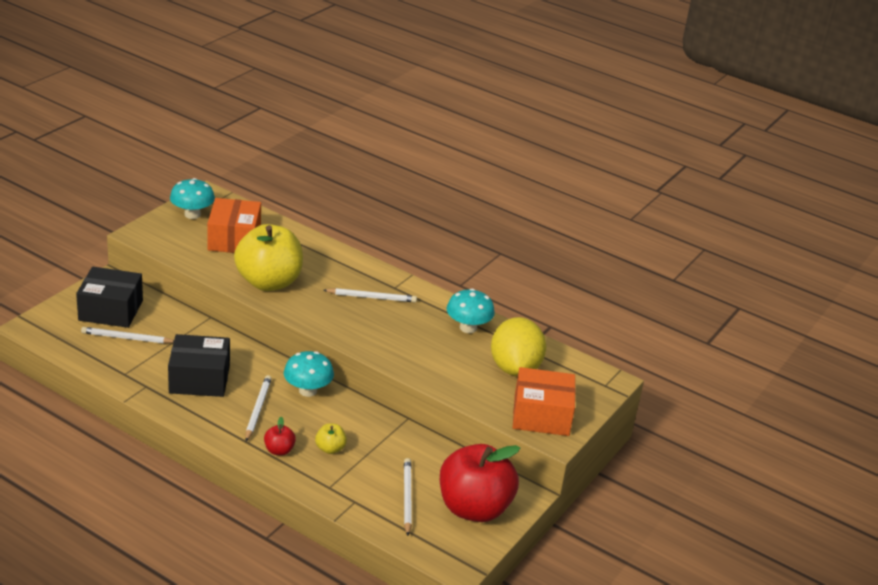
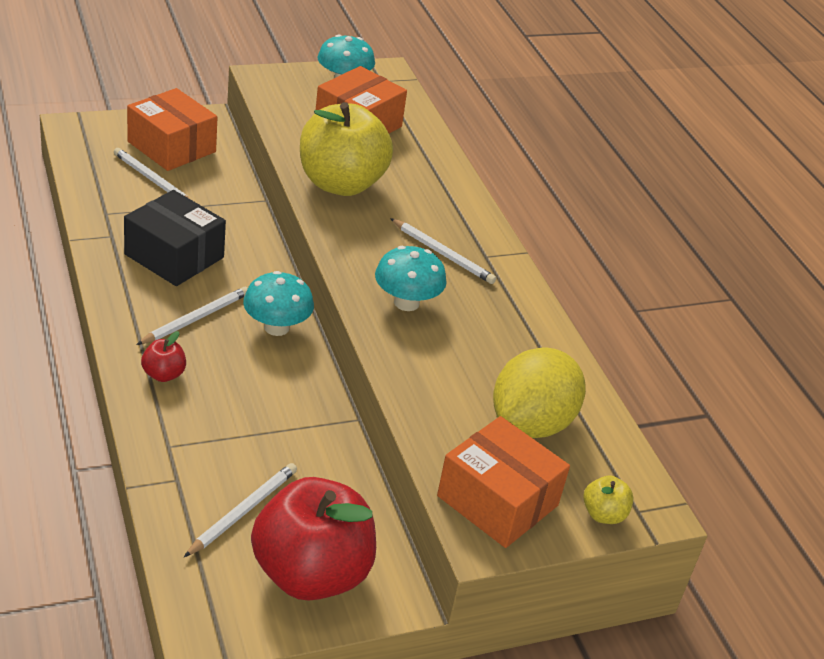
camera: 35 degrees right, 5 degrees up
(111, 310) = (171, 147): black box -> orange box
(330, 449) = (223, 404): yellow apple -> yellow apple (603, 514)
(468, 328) = (525, 345): turquoise mushroom -> turquoise mushroom (406, 302)

